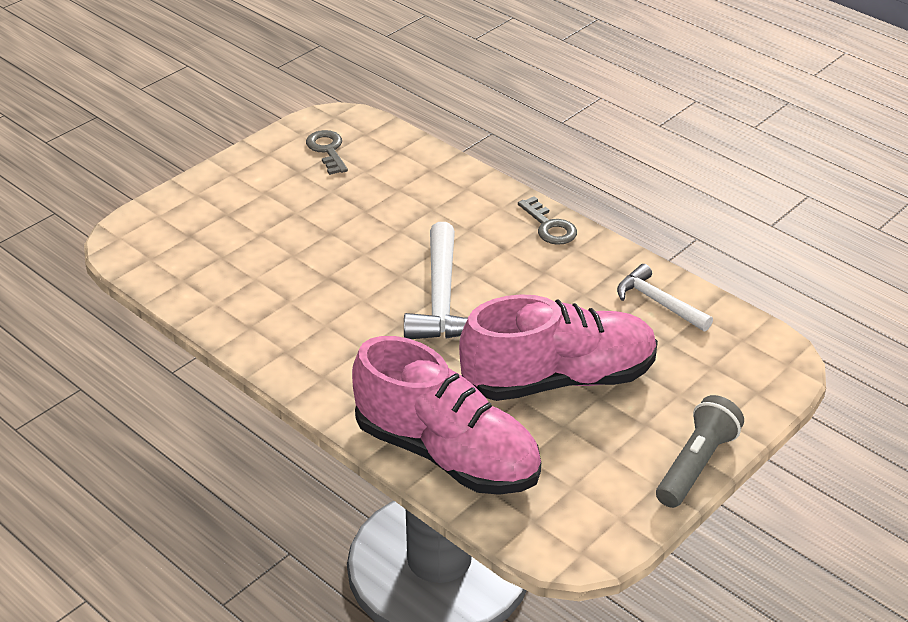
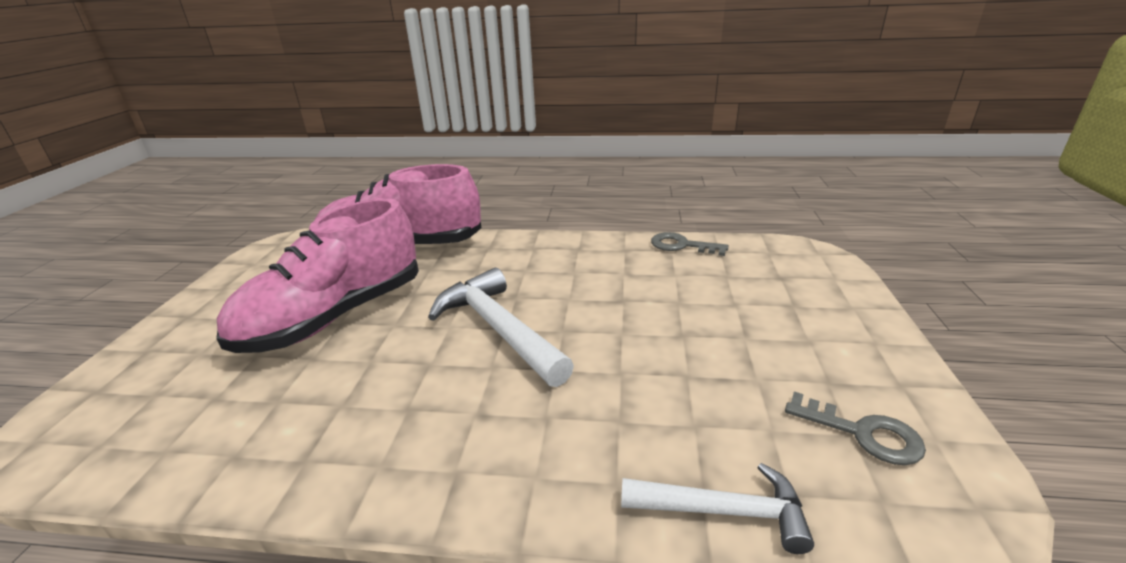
camera: 145 degrees right, 10 degrees down
(549, 226) = (438, 482): grey key -> grey key (682, 245)
(658, 302) = (228, 441): white hammer -> white hammer (724, 511)
(696, 464) = (183, 310): grey flashlight -> none

